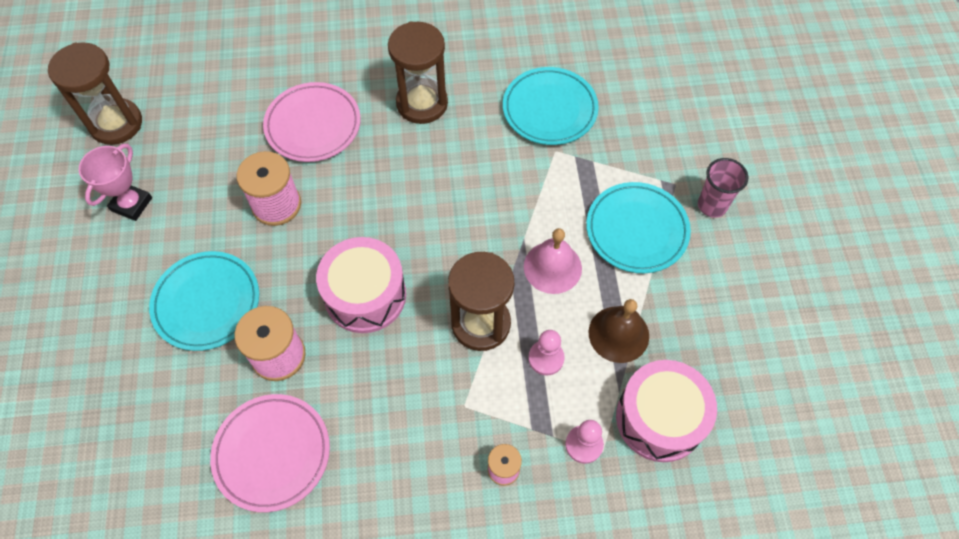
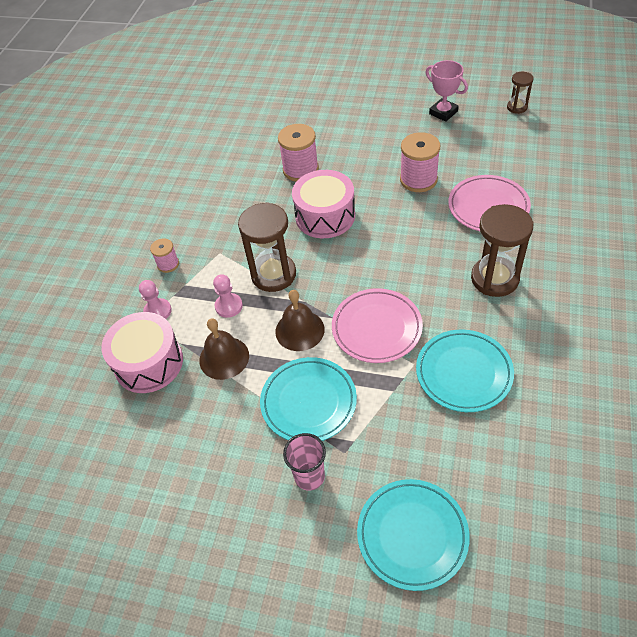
camera: 115 degrees right, 10 degrees down
(116, 124) = (517, 107): brown hourglass -> brown hourglass, size x0.52
(207, 303) = (353, 141): turquoise plate -> turquoise plate (412, 535)
(272, 453) = (240, 161): pink plate -> pink plate (376, 328)
(552, 267) = (299, 330): pink bell -> brown bell

